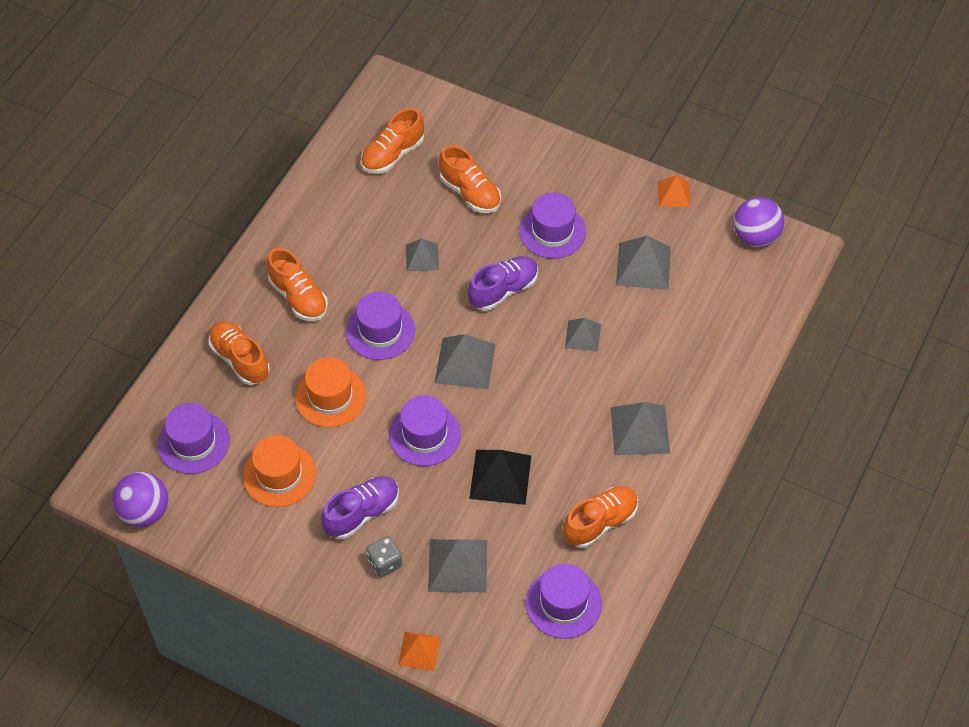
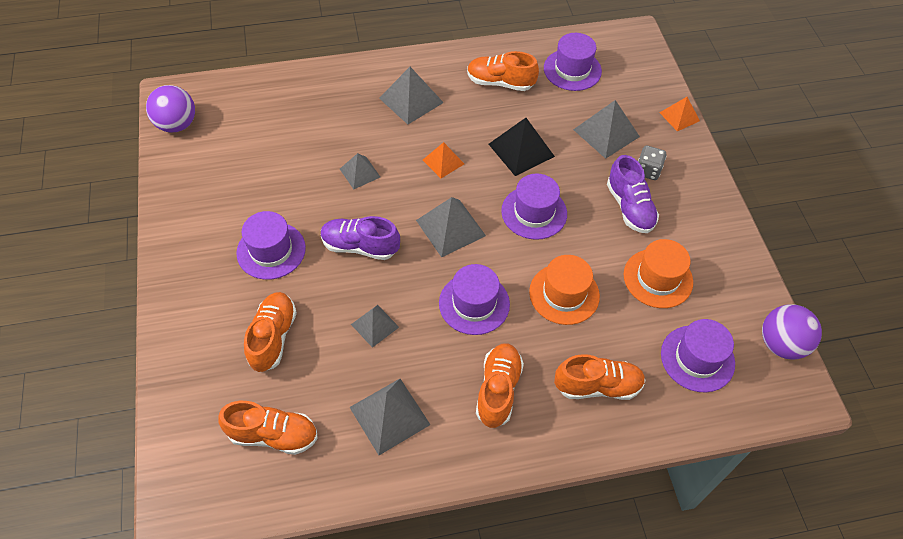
camera: 130 degrees left, 0 degrees up
(240, 360) = (597, 386): orange shoe -> orange shoe turned 105 degrees counterclockwise
(362, 513) = (629, 207): purple shoe -> purple shoe turned 120 degrees counterclockwise
(643, 266) = (260, 173): grey pyramid -> grey pyramid (389, 415)
(673, 194) = (167, 194): orange pyramid -> orange pyramid (443, 162)

